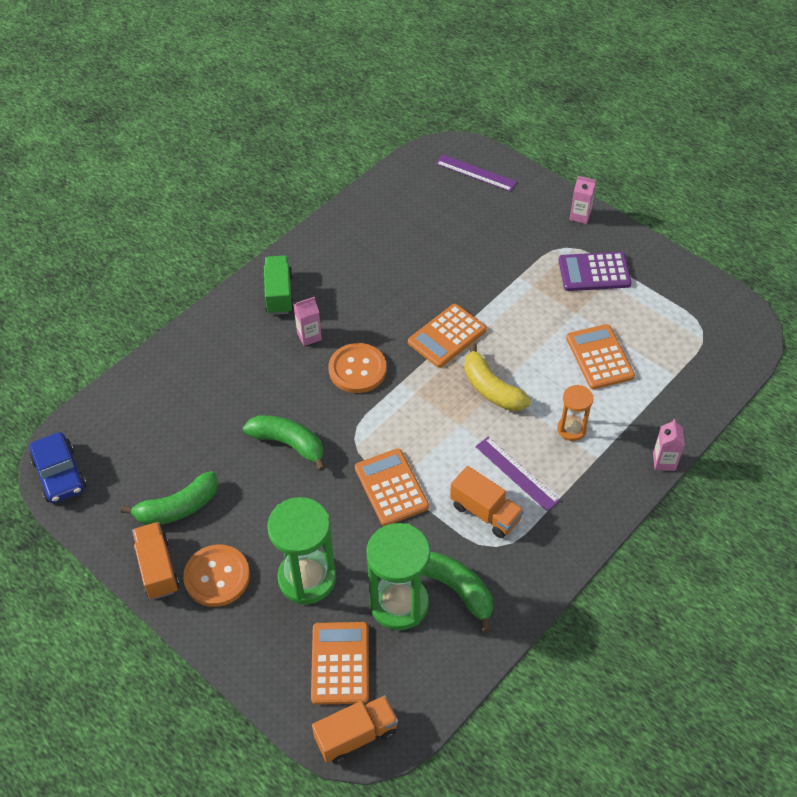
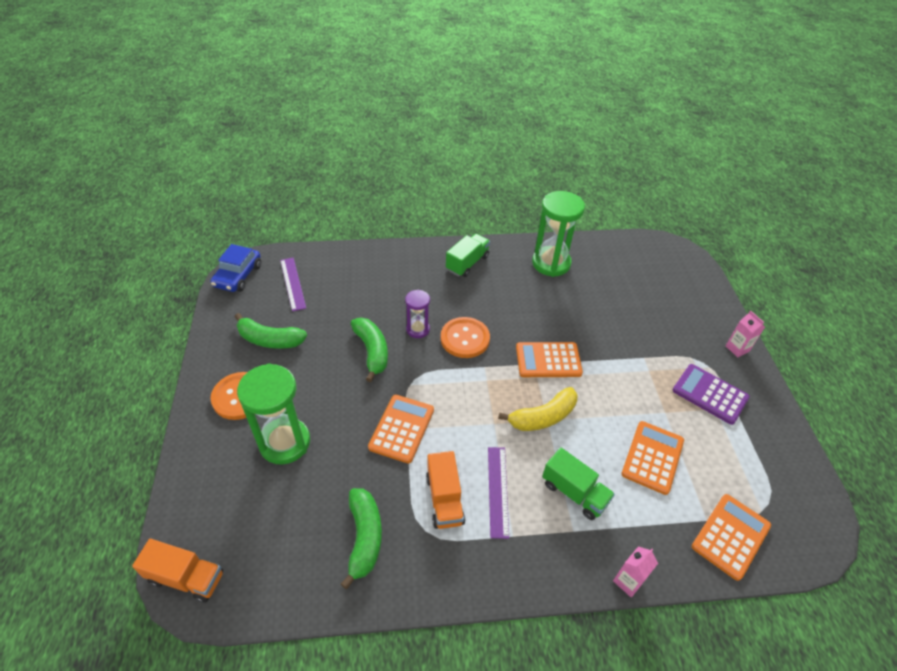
camera: 40 degrees right, 5 degrees down
(157, 568) = (218, 365): orange truck -> none
(306, 392) = (418, 329): none -> purple hourglass
(309, 336) = (457, 298): pink carton -> none
(340, 663) = (237, 517): orange calculator -> orange calculator (731, 536)
(399, 604) = (317, 511): green hourglass -> green hourglass (551, 263)
(476, 173) = (680, 273): purple ruler -> purple ruler (293, 283)
(491, 388) = (542, 417): yellow banana -> yellow banana turned 120 degrees counterclockwise
(571, 429) = (574, 492): orange hourglass -> green truck

